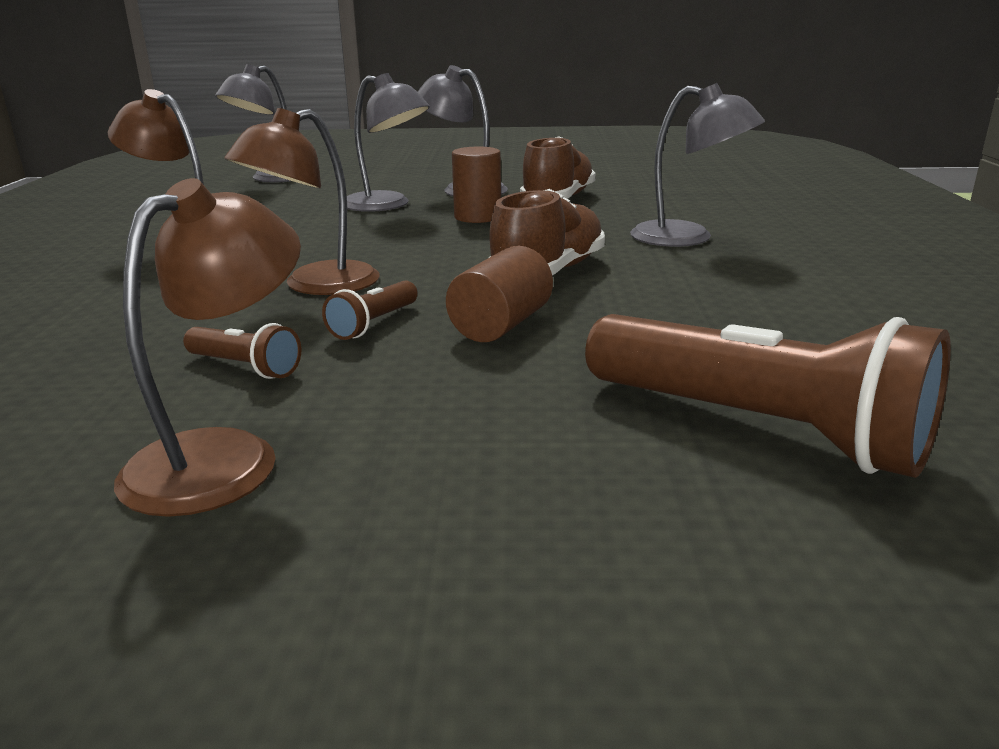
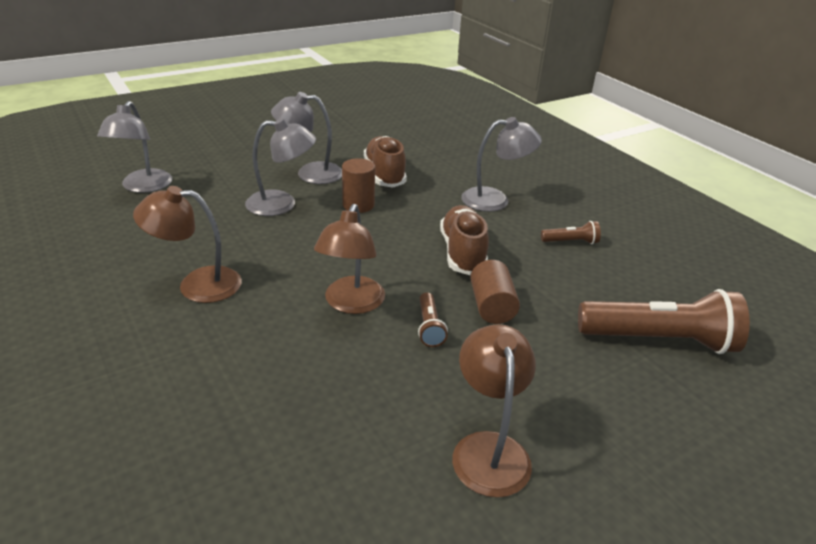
camera: 35 degrees left, 10 degrees up
(245, 367) = (411, 387): brown flashlight -> brown flashlight (571, 242)

